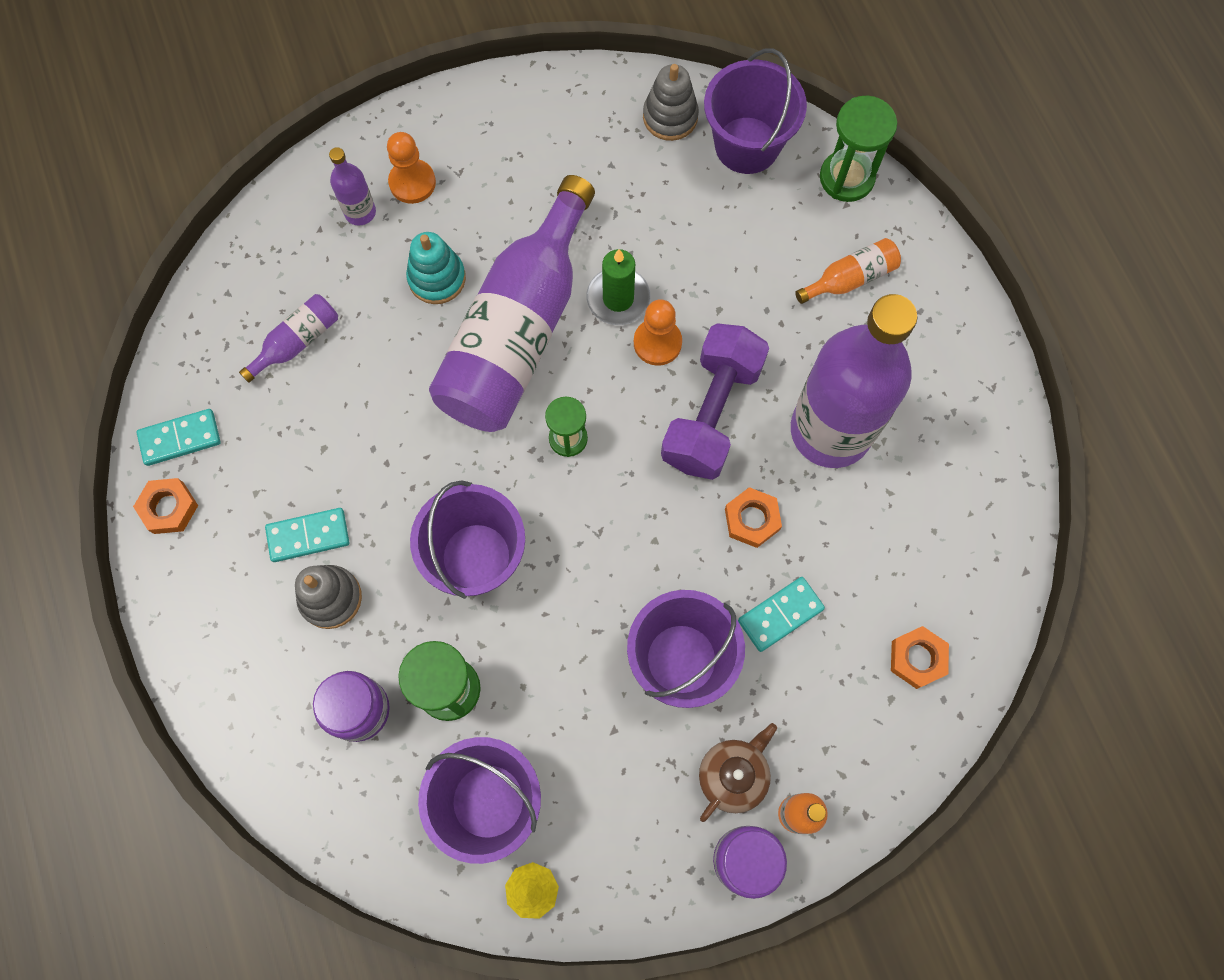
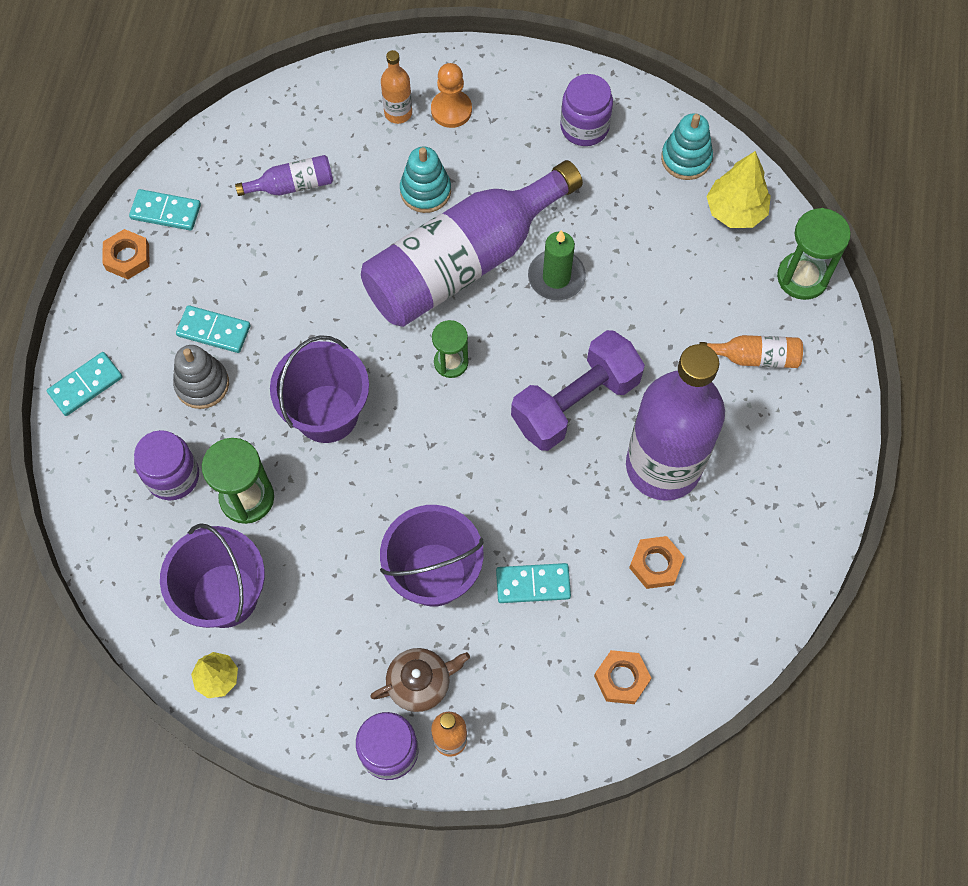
camera: 30 degrees right, 5 degrees down
(207, 666) = (85, 385): none -> turquoise domino
(360, 212) = (398, 113): purple bottle -> orange bottle
(554, 134) = (584, 127): none -> purple jar
(657, 343) = (566, 327): orange pawn -> none
(670, 117) = (686, 159): grey stacking toy -> turquoise stacking toy
(747, 145) = (735, 211): purple bucket -> yellow tree
(752, 519) = (556, 500): orange nut -> orange nut (655, 564)

